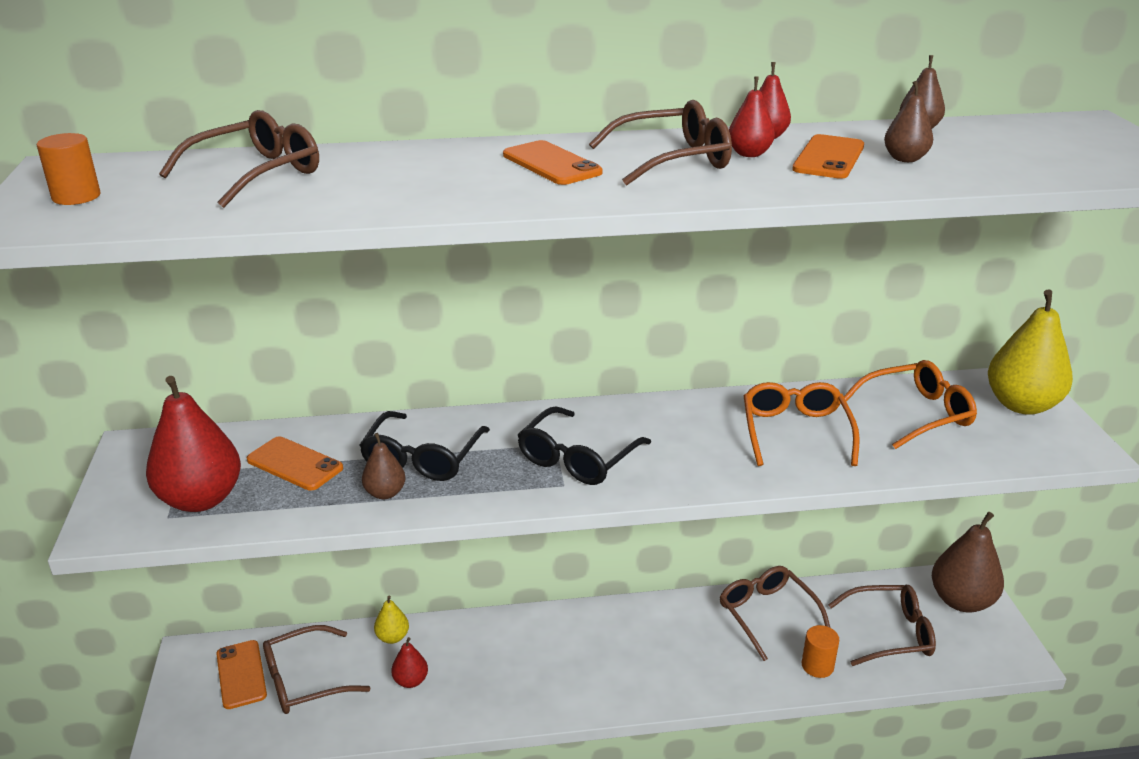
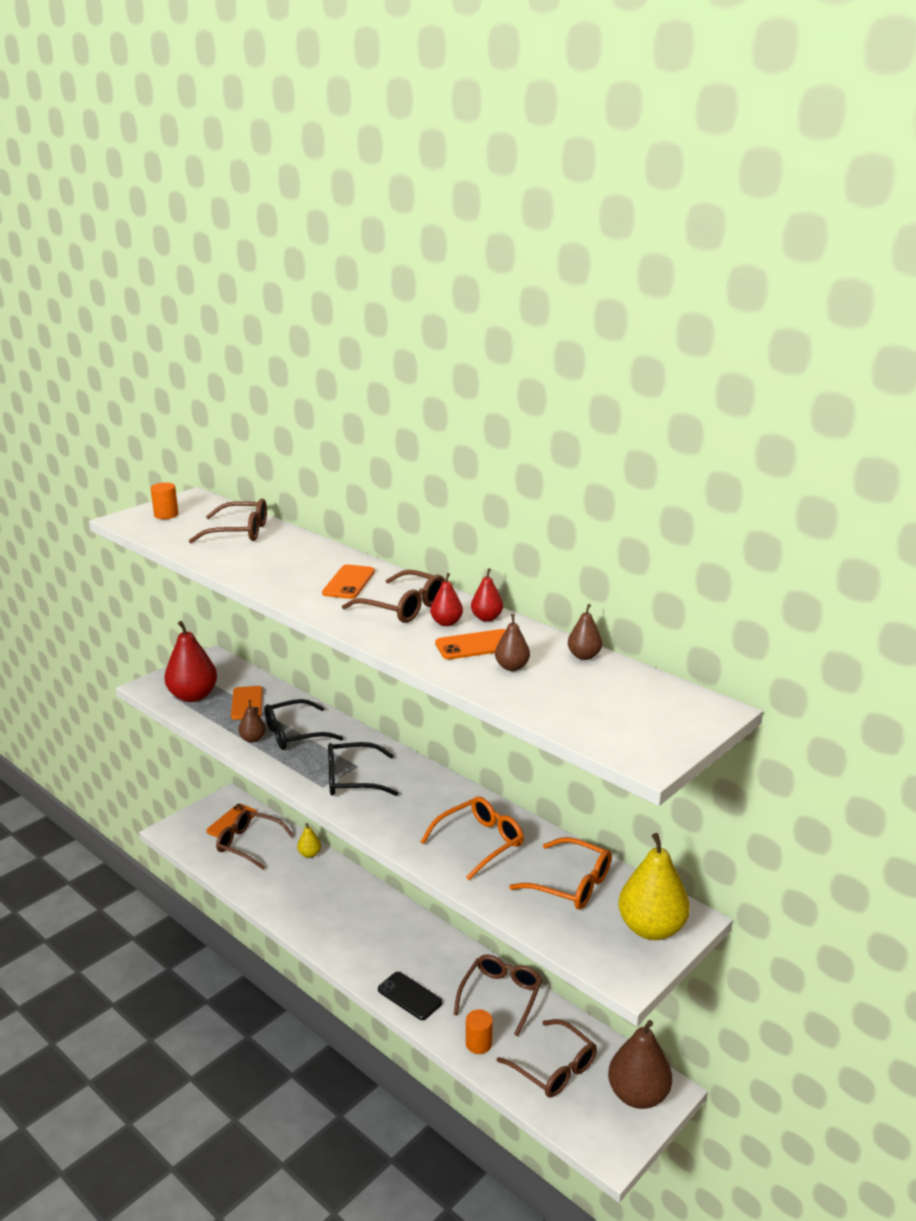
camera: 50 degrees right, 5 degrees down
(411, 681) = (285, 880): red pear -> none
(706, 679) = (409, 996): none -> black phone

